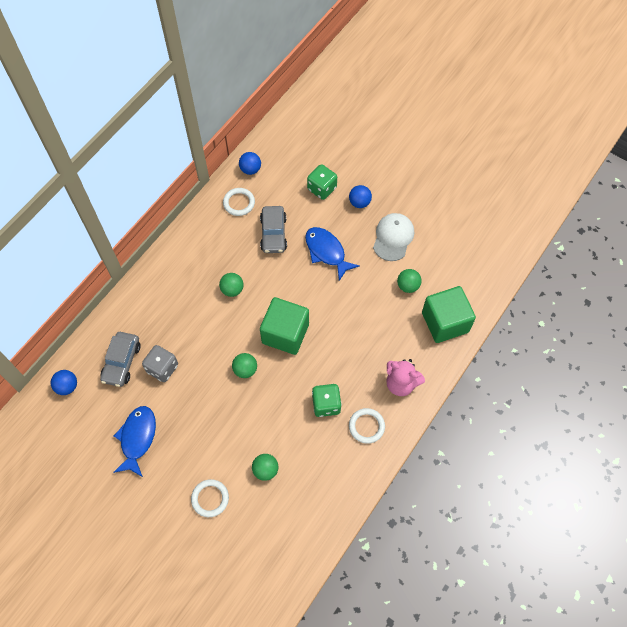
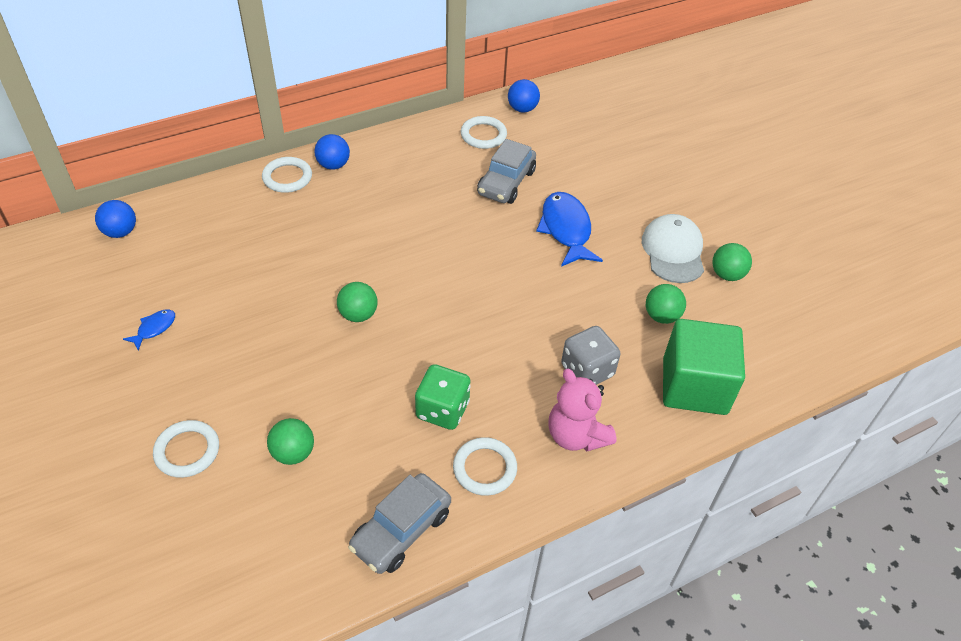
camera: 25 degrees right, 15 degrees down
(122, 362) = (207, 236): grey car -> grey car (401, 530)
(137, 438) = (154, 328): blue fish -> blue fish, size x0.49
(140, 295) = (287, 177): none -> white ring
(162, 368) = (251, 264): grey dice -> grey dice (587, 371)
(232, 290) = (408, 219): green ball -> green ball (727, 274)
(285, 333) = (444, 297): green cube -> none
(322, 188) = (604, 161): green dice -> none
(359, 202) = (648, 195): blue ball -> blue ball (333, 165)
(393, 237) = (673, 251): white cap -> white cap turned 45 degrees counterclockwise

